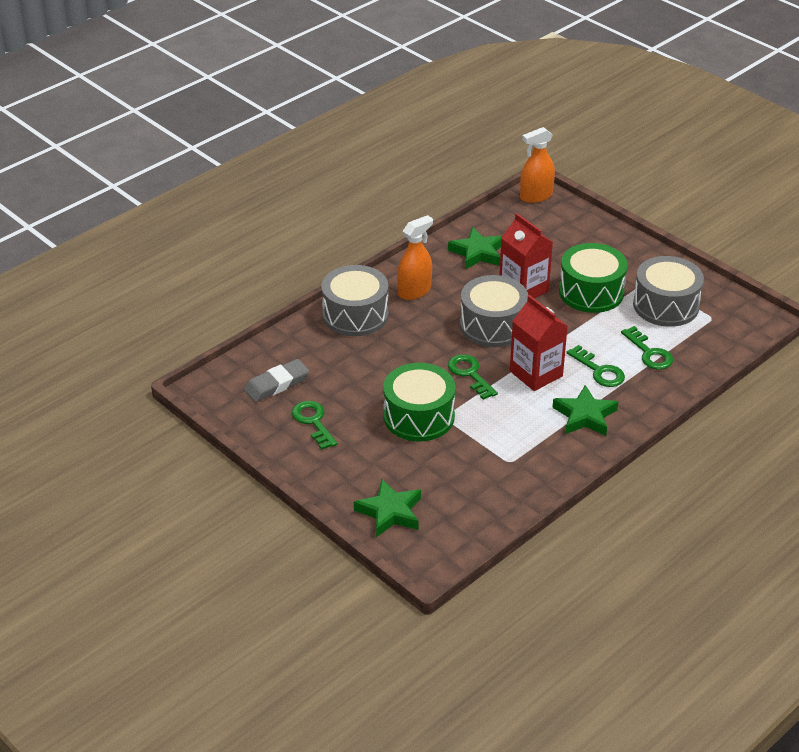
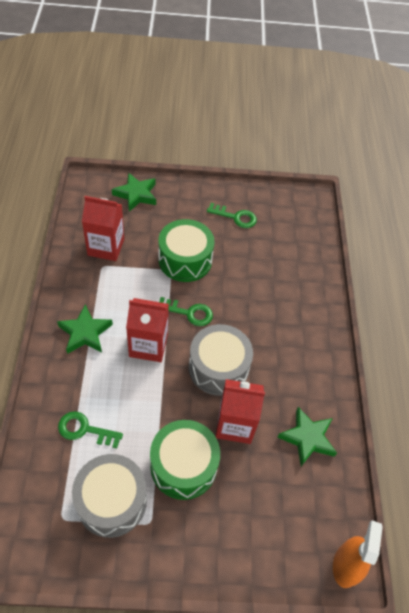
camera: 130 degrees right, 15 degrees up
(276, 384) = (284, 226): grey eraser -> none
(355, 315) = (309, 307): grey drum -> none
(414, 291) = (302, 358): orange spray bottle -> none
(486, 477) = (106, 247): none -> red carton
(599, 371) = (108, 381): green key -> none

